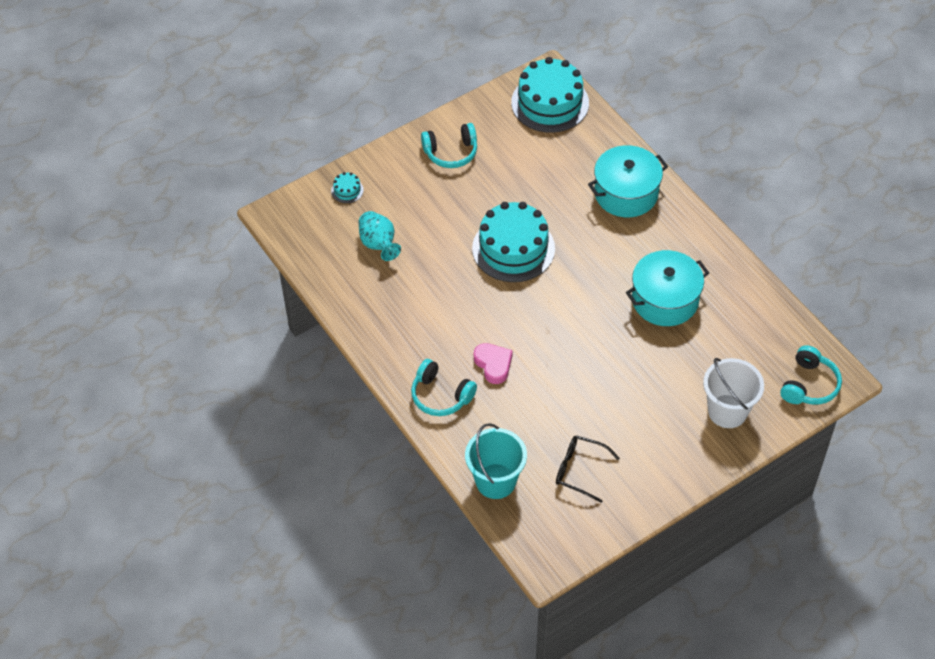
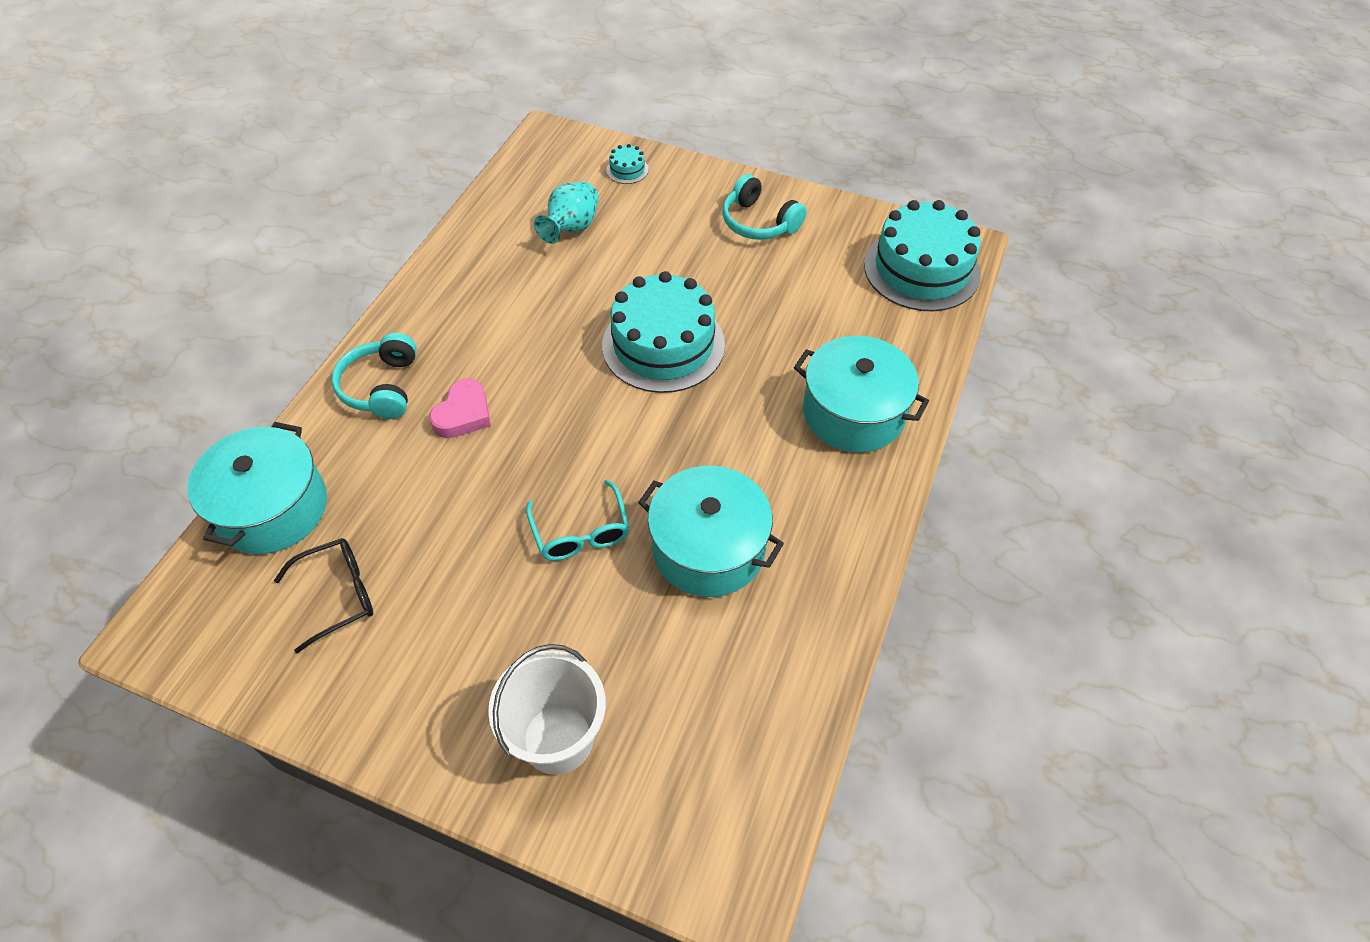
camera: 55 degrees right, 0 degrees up
(495, 481) = (272, 508): turquoise bucket -> turquoise pot
(579, 470) = (338, 595): black glasses -> black glasses turned 75 degrees clockwise
(616, 348) = (581, 532): none -> turquoise glasses
(809, 385) = (690, 840): turquoise headphones -> none

